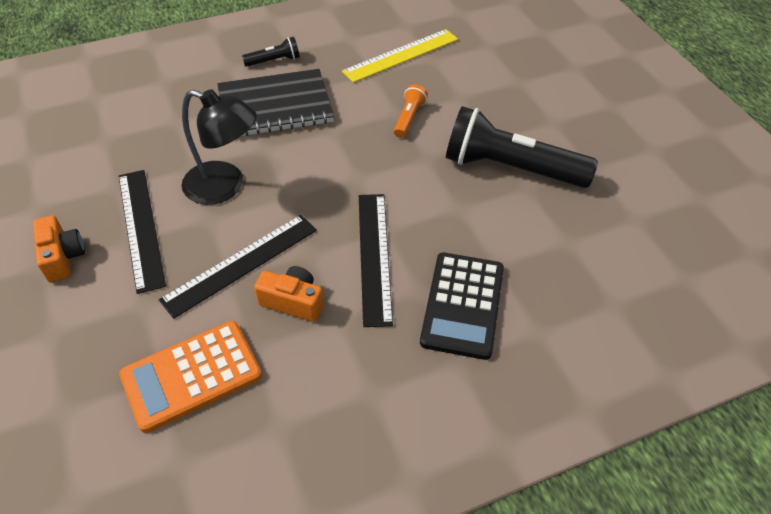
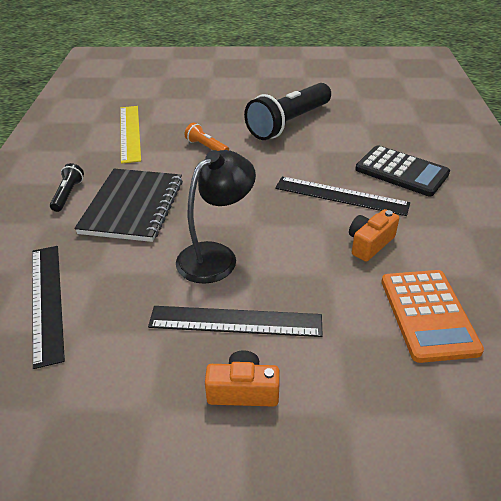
camera: 65 degrees left, 10 degrees down
(241, 264) = (316, 264): black ruler -> black ruler (46, 301)

